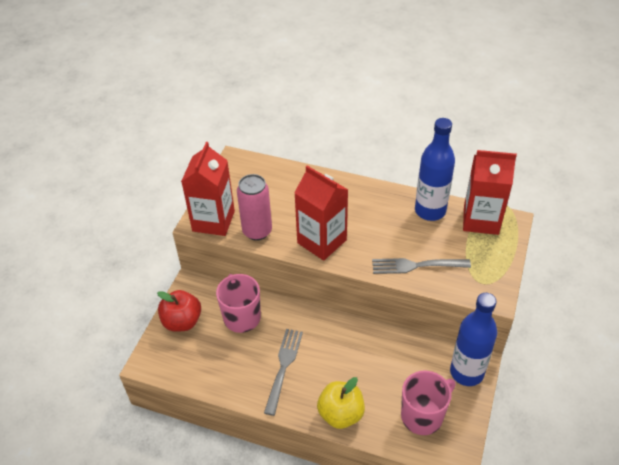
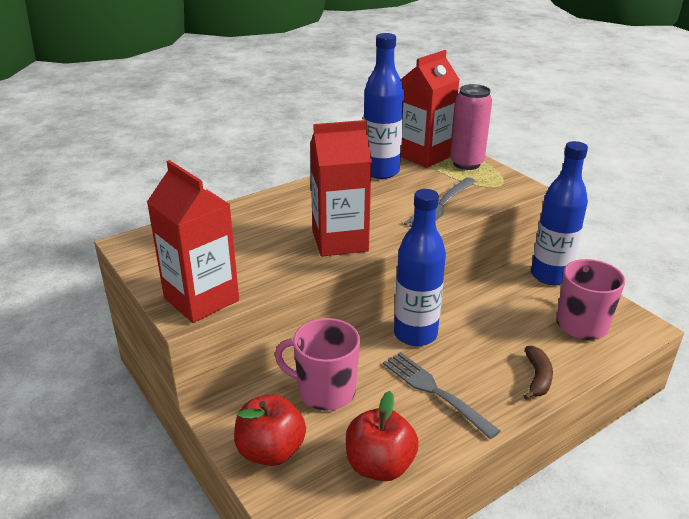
camera: 55 degrees left, 15 degrees down
(207, 372) = (379, 465): none -> red apple
(257, 231) = (265, 275): pink can -> pink can (466, 164)
(327, 330) = (415, 334): none -> blue bottle
(341, 414) = (537, 378): yellow apple -> brown banana

